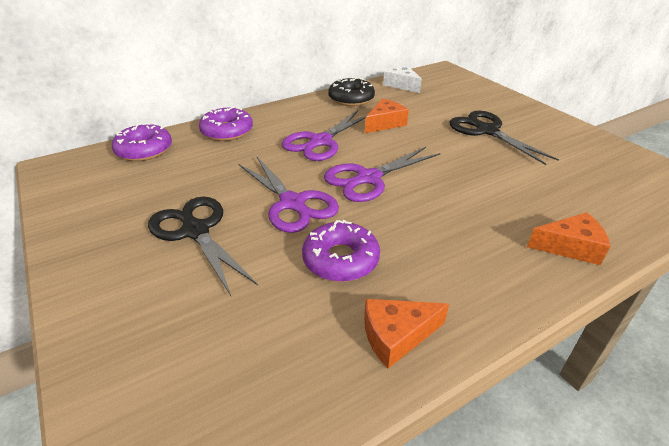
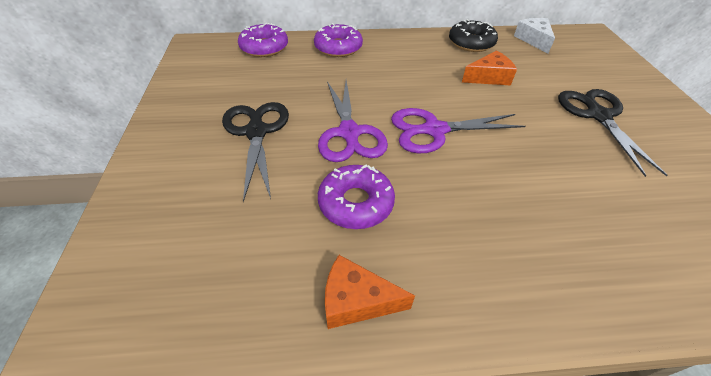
camera: 25 degrees right, 10 degrees up
(320, 142) = (412, 80): purple scissors -> none
(570, 247) = (611, 284): orange cheese -> none

